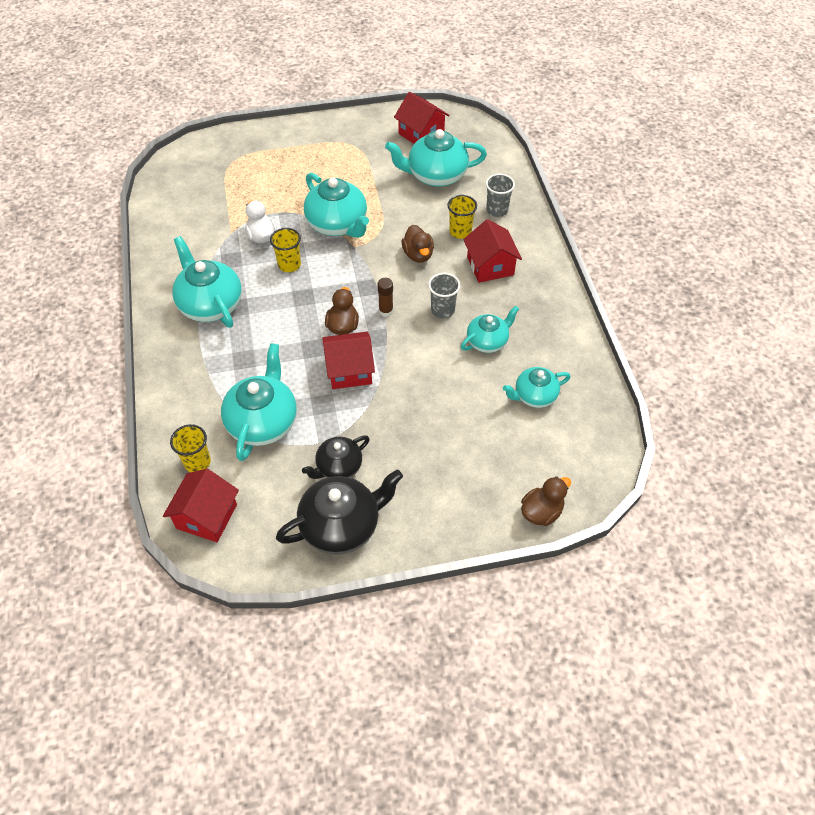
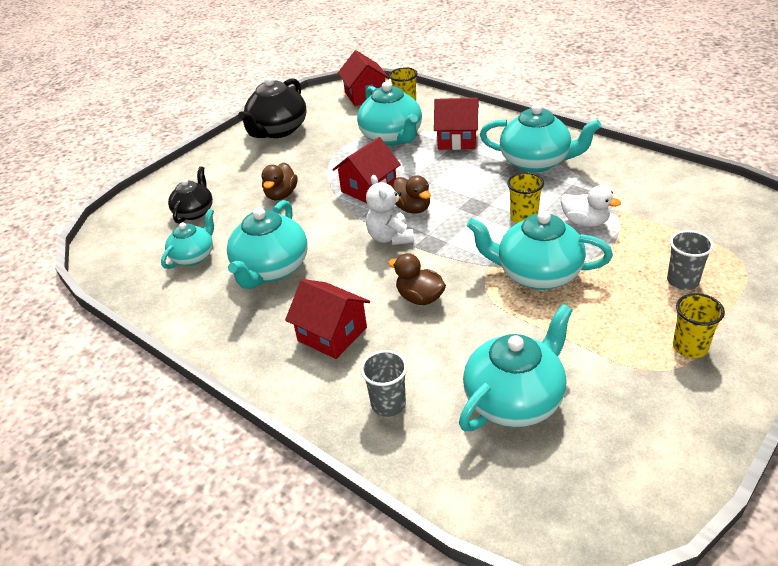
camera: 145 degrees right, 15 degrees down
(338, 467) = (311, 147): black teapot -> black teapot (194, 212)
(386, 311) = (390, 237): brown glue stick -> white teddy bear
(421, 133) = (618, 452): red house -> red house (457, 139)
(442, 310) = (339, 268): grey cup -> grey cup (682, 281)
(460, 231) = (403, 349): yellow cup -> yellow cup (690, 347)
(488, 341) = (271, 269): turquoise teapot -> turquoise teapot, size x1.64
(541, 512) = (140, 199): brown duck -> brown duck (281, 195)

